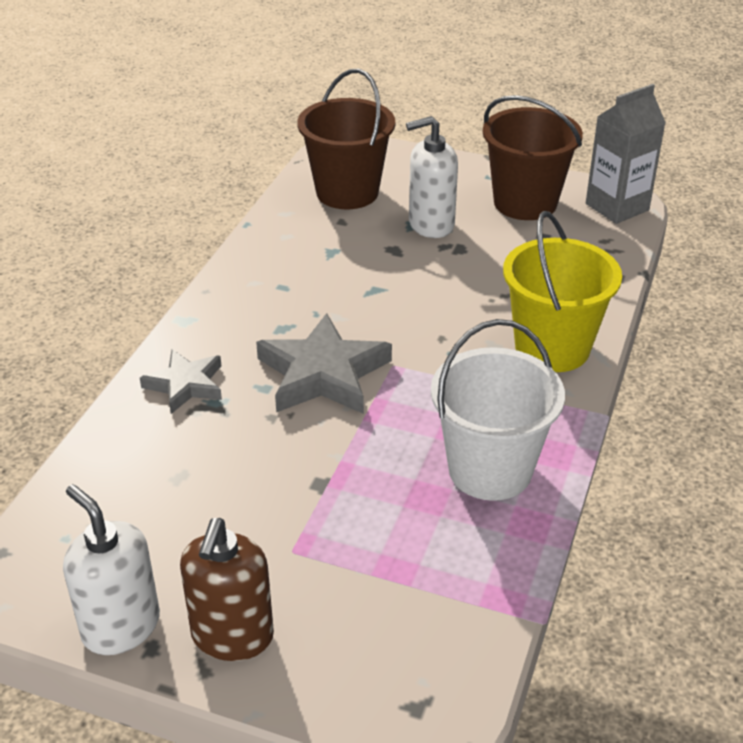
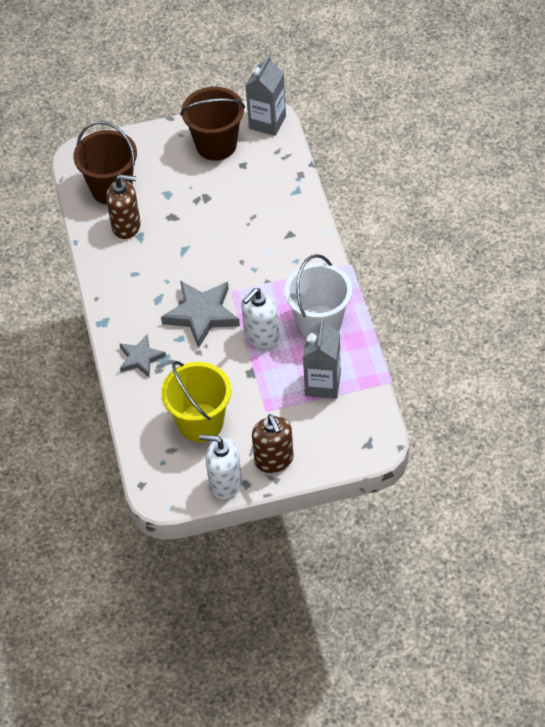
camera: 30 degrees left, 15 degrees up
(326, 235) = (126, 226): none -> brown soap dispenser
(419, 561) = (322, 384): none -> grey carton
(430, 224) = (177, 188): white soap dispenser -> white soap dispenser (261, 336)
(552, 348) = (299, 238): yellow bucket -> yellow bucket (200, 423)

